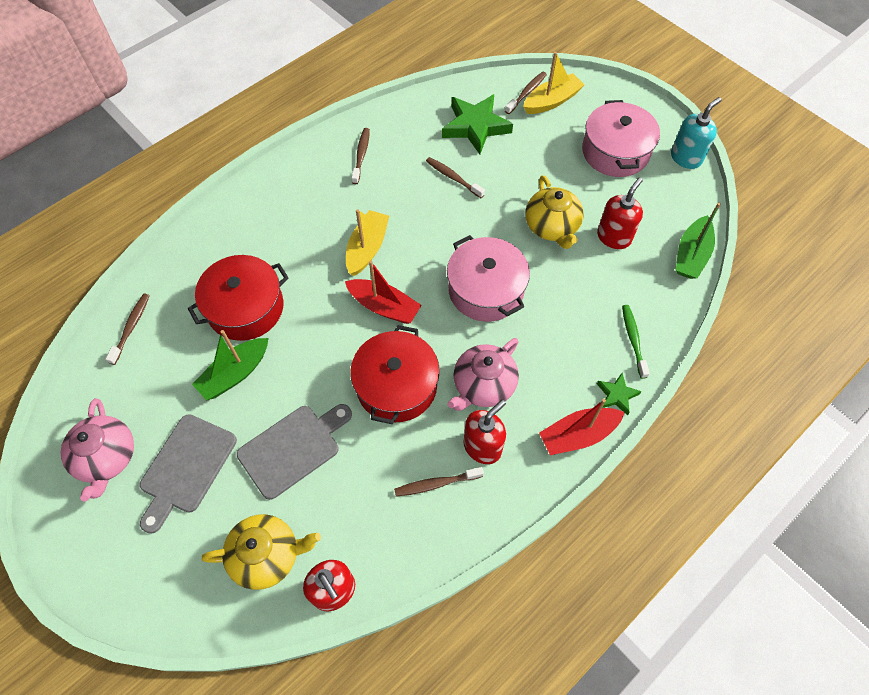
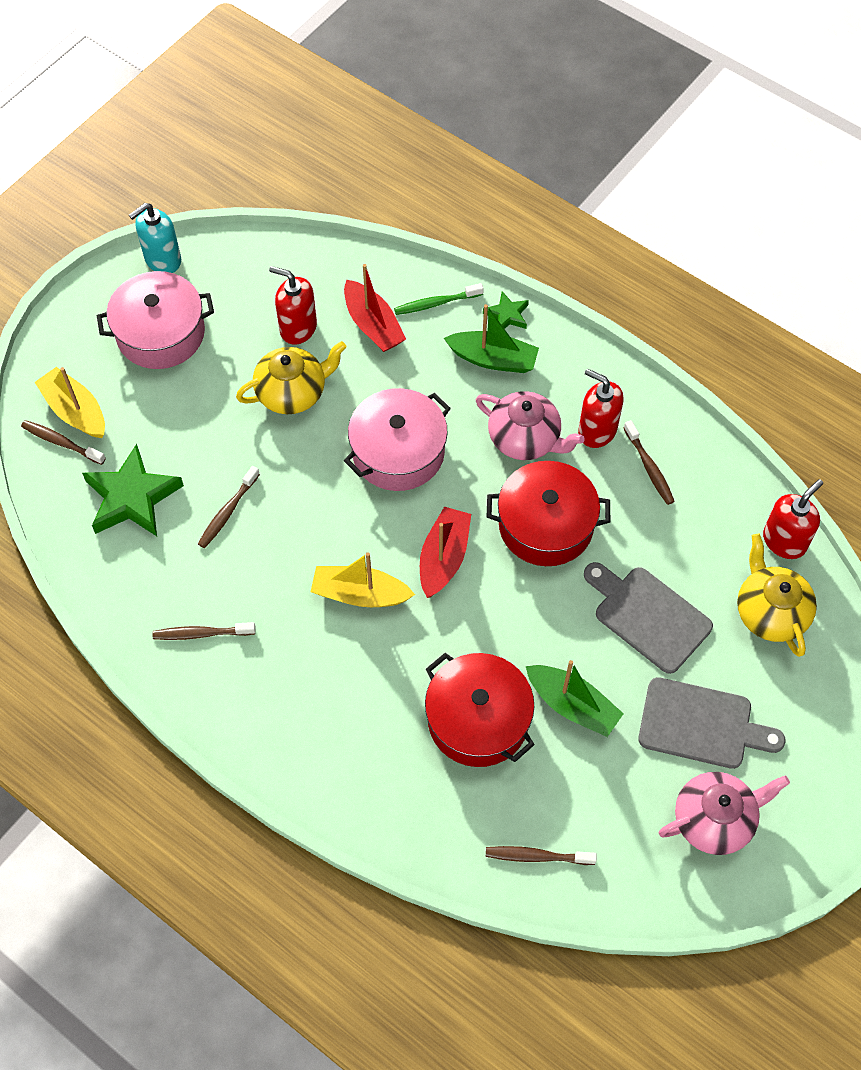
camera: 100 degrees left, 0 degrees up
(578, 435) = (561, 346): red boat -> red boat (373, 325)
(686, 158) = (162, 260): turquoise soap dispenser -> turquoise soap dispenser turned 75 degrees counterclockwise
(691, 255) = (311, 253): green boat -> green boat (492, 359)

